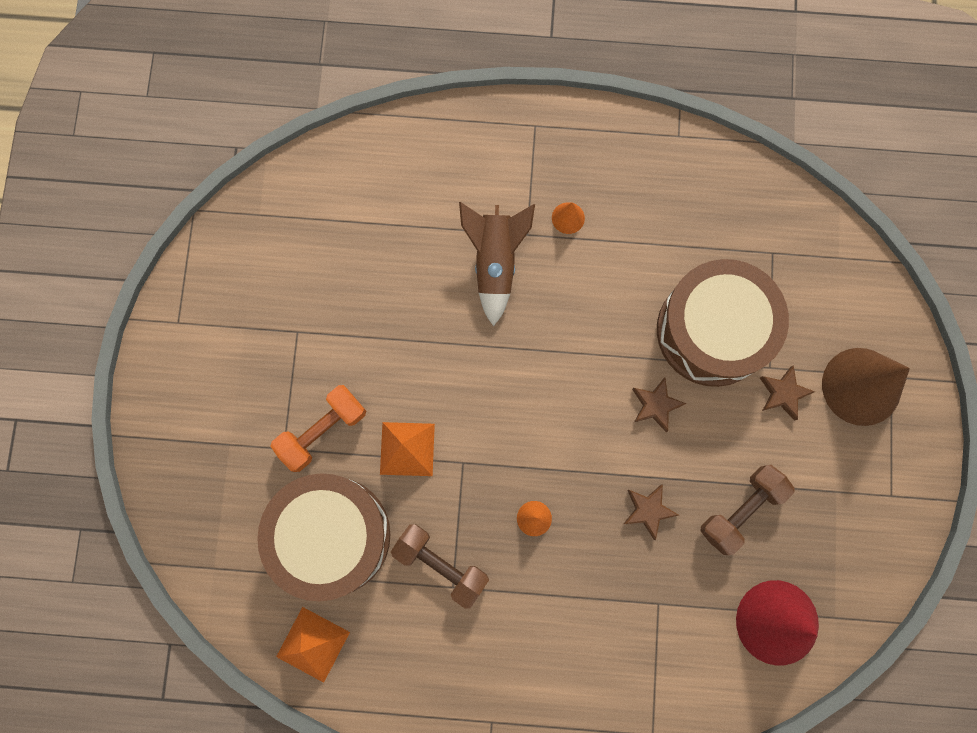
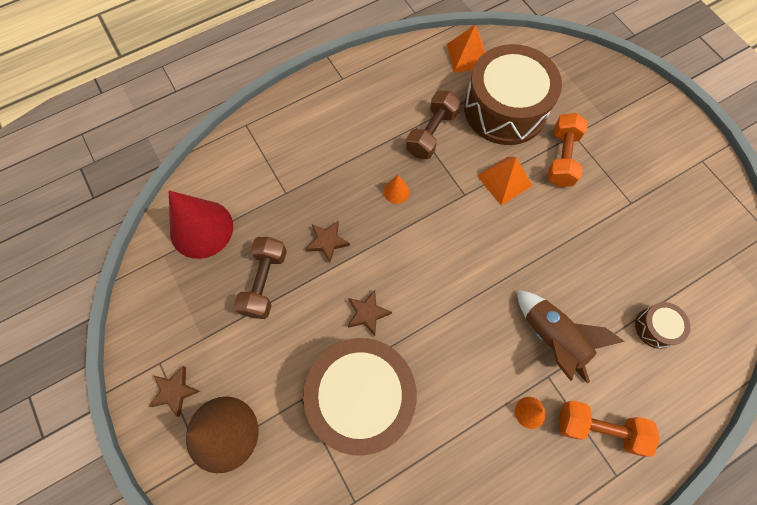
camera: 145 degrees right, 10 degrees down
(391, 206) = (656, 327): none -> brown drum
(441, 564) = (431, 133): brown dumbbell -> brown dumbbell turned 60 degrees counterclockwise
(518, 166) = (599, 428): none -> orange dumbbell
(783, 393) = (280, 385): brown star -> brown star (175, 391)

